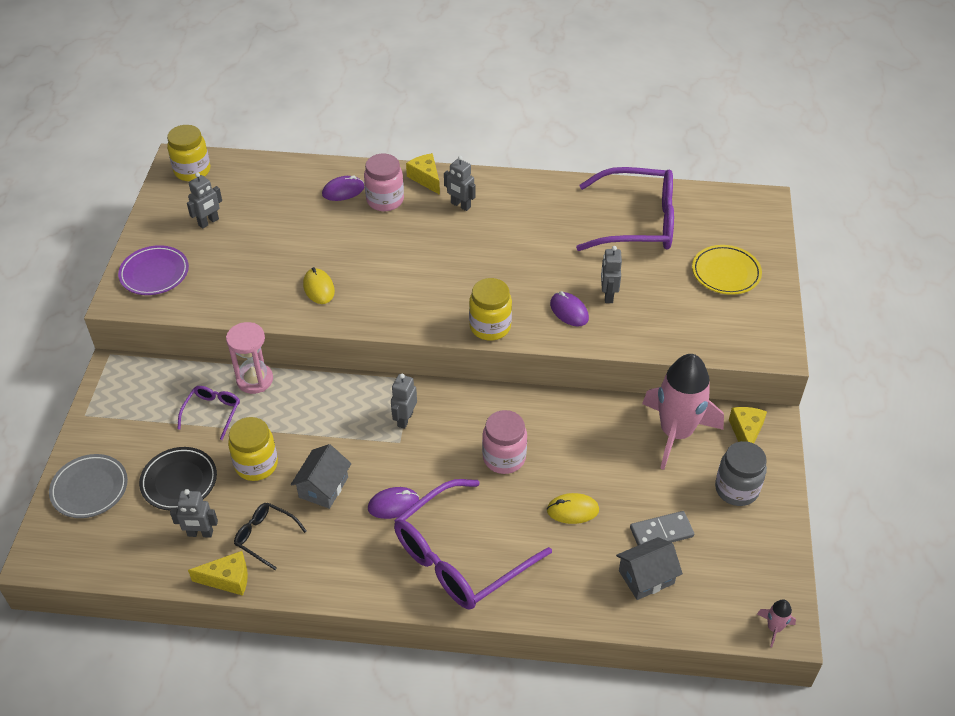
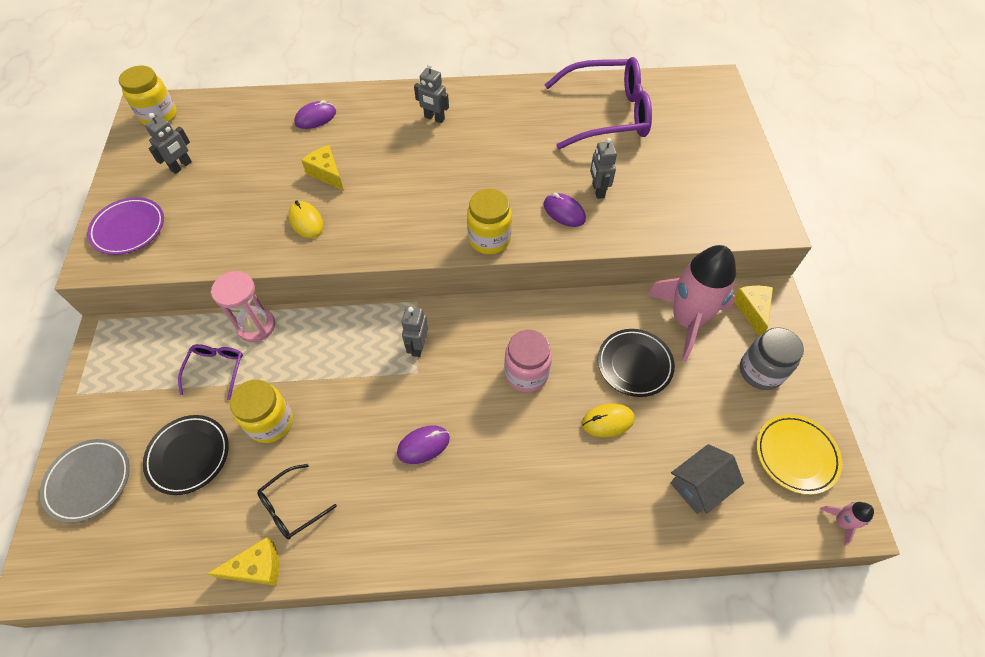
camera: 10 degrees left, 10 degrees up
(200, 533) = (219, 516): grey robot -> none
(265, 536) = (291, 507): black glasses -> black glasses turned 60 degrees counterclockwise
(323, 487) = (346, 437): grey house -> none
(385, 200) = (359, 122): pink jar -> none
(426, 178) = (395, 96): yellow cheese -> yellow cheese (327, 173)
(460, 557) = (504, 496): purple glasses -> none
(612, 465) = (634, 364): none -> black plate
(661, 532) = (701, 431): grey domino -> none
(726, 273) = (703, 153): yellow plate -> yellow plate (796, 455)

